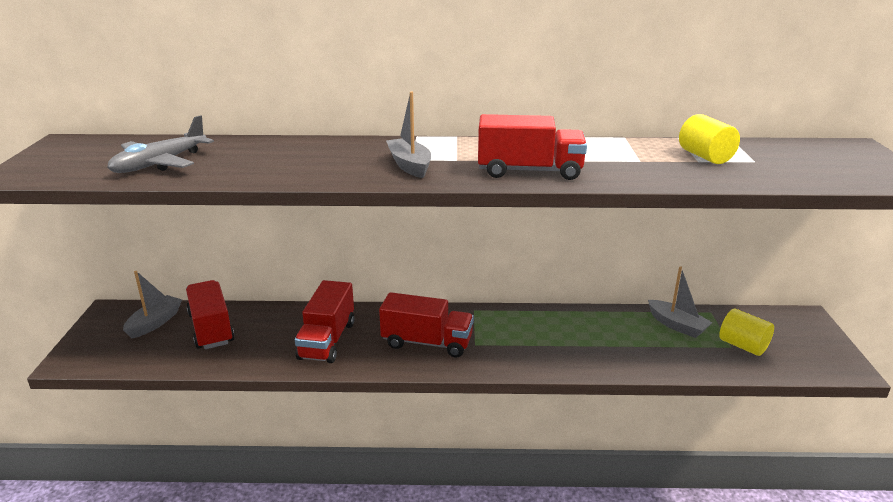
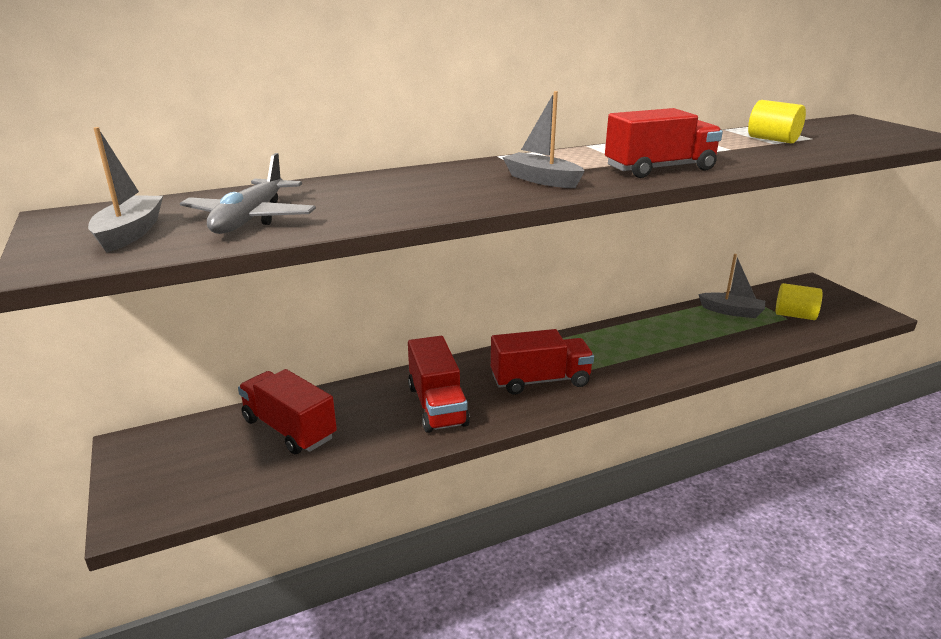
camera: 25 degrees left, 0 degrees up
(155, 323) = (208, 442): grey boat -> grey boat (130, 233)

